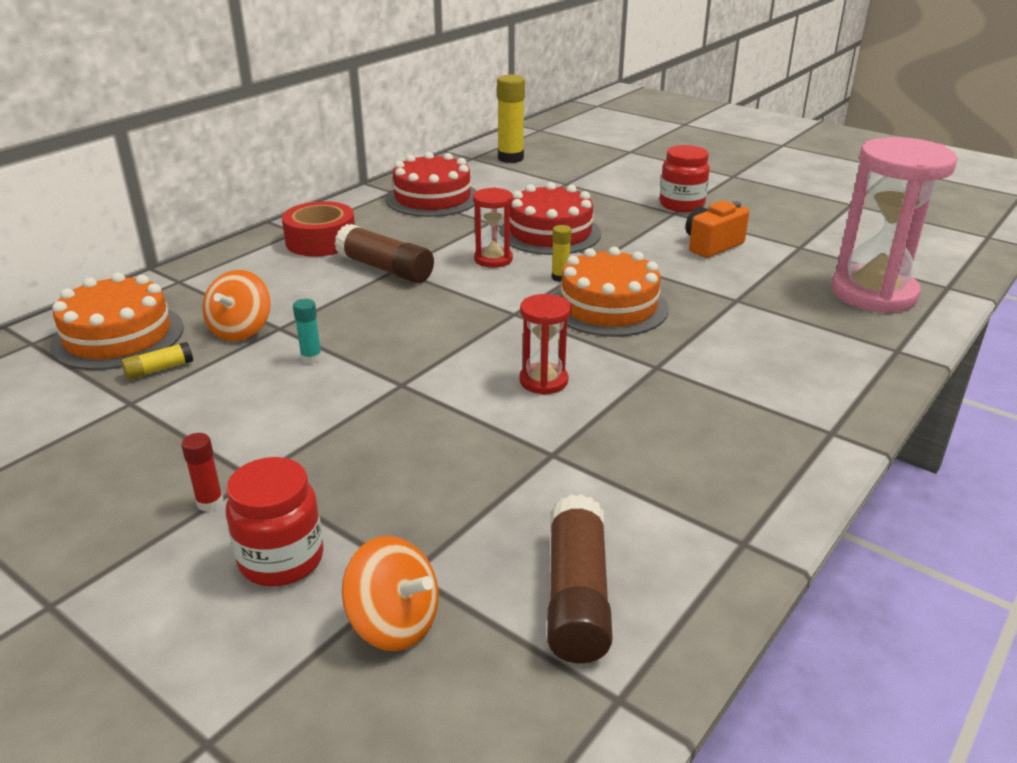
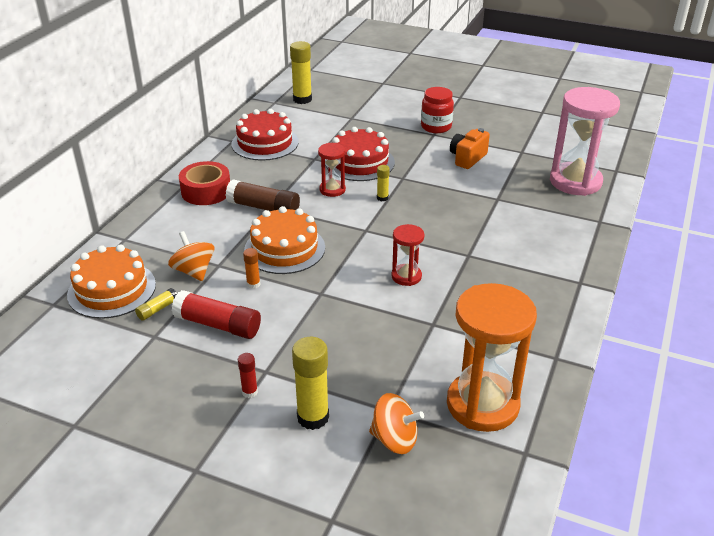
camera: 15 degrees left, 5 degrees up
(227, 402) = (218, 325): none -> red glue stick
(241, 330) = (194, 271): orange spinning top -> orange spinning top turned 150 degrees clockwise
(281, 560) = (313, 417): red jar -> yellow glue stick
(311, 358) = (253, 284): turquoise glue stick -> orange glue stick
(577, 595) = (482, 404): brown glue stick -> orange hourglass
(608, 306) = (422, 216): orange cake -> orange cake (284, 249)

